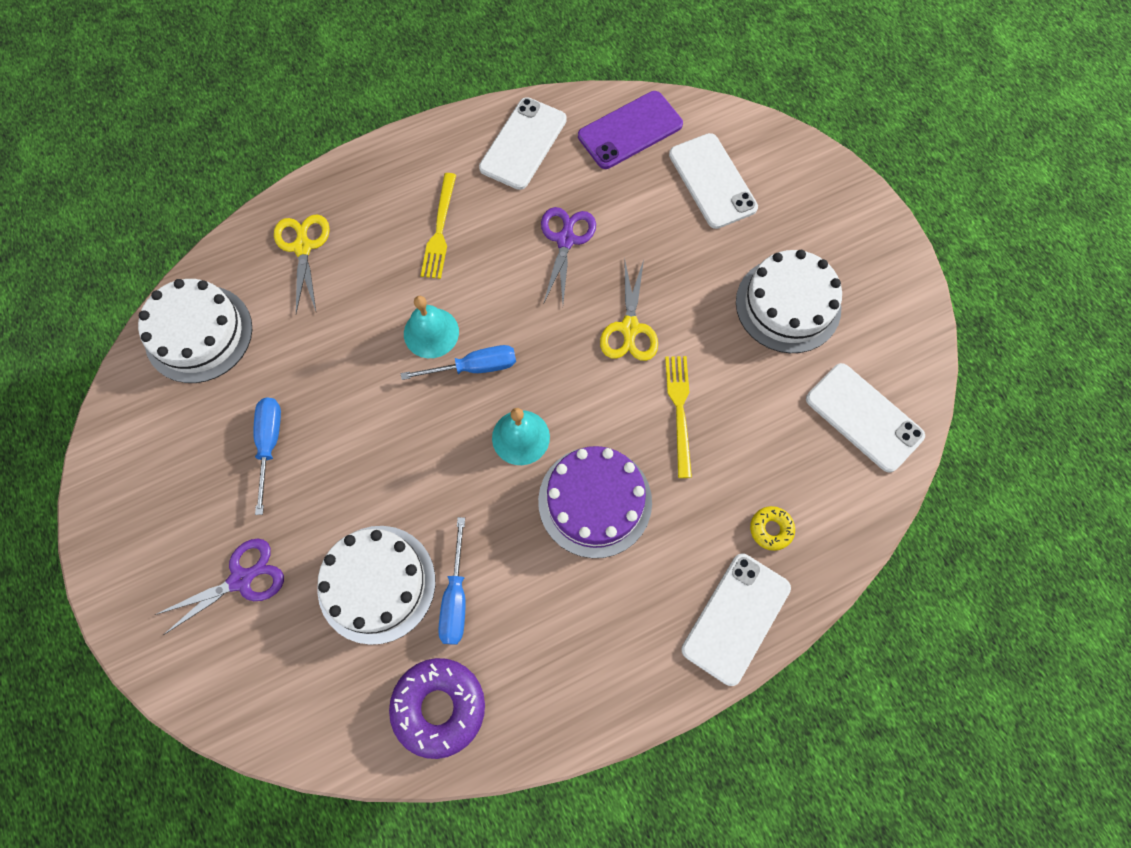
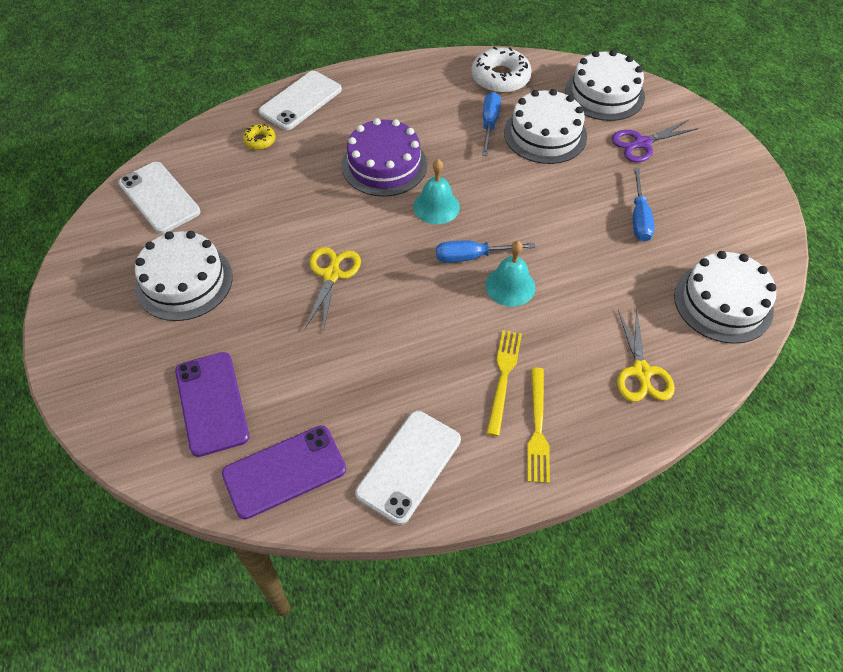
camera: 175 degrees left, 15 degrees down
(279, 685) = (604, 94): none -> white cake
(439, 707) = (500, 78): purple donut -> white donut
(565, 240) = (377, 356): purple scissors -> none
(679, 410) = (305, 213): yellow fork -> yellow fork (537, 428)
(712, 181) = (212, 403): white phone -> purple phone

